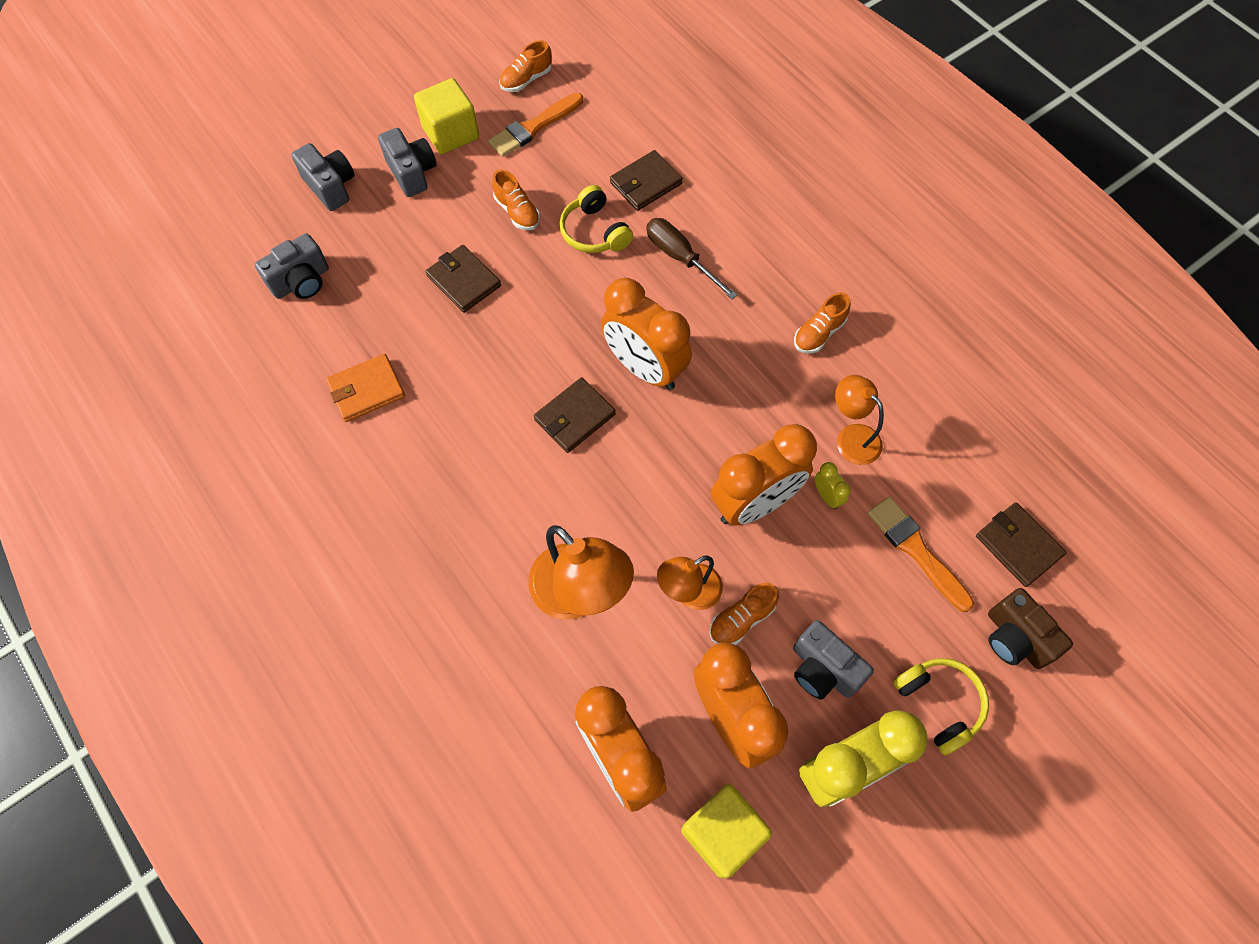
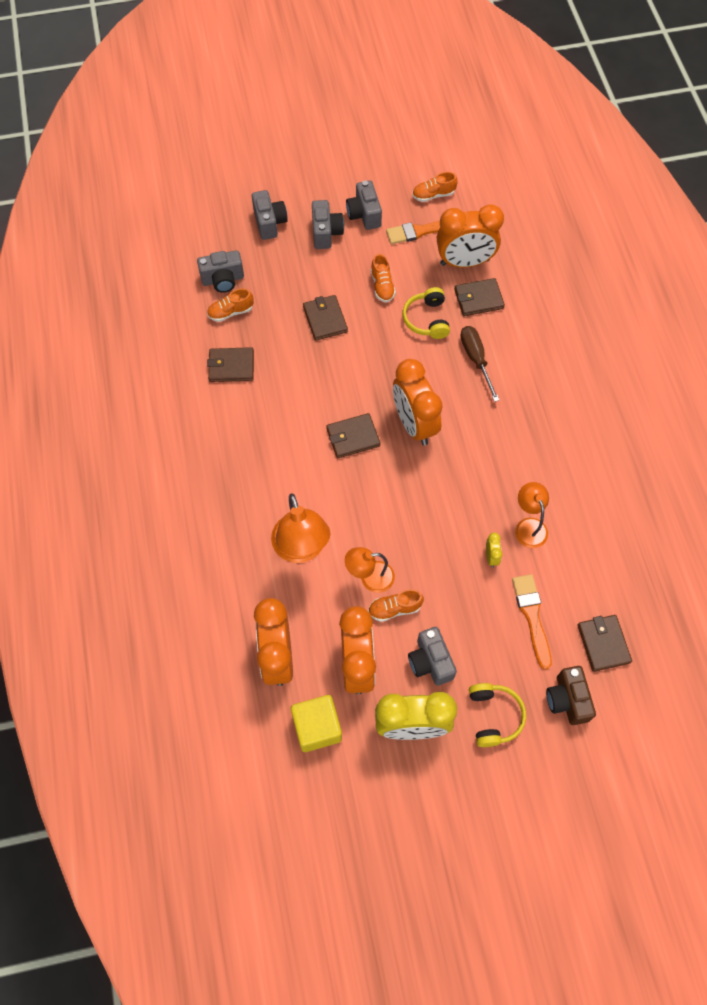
camera: 25 degrees right, 0 degrees up
(366, 390) = (231, 366): orange wallet -> brown wallet
(451, 133) = (364, 214): yellow cube -> grey camera
(754, 503) = (441, 541): orange clock -> orange clock (464, 262)
(819, 333) = (544, 448): orange shoe -> orange shoe (231, 312)

